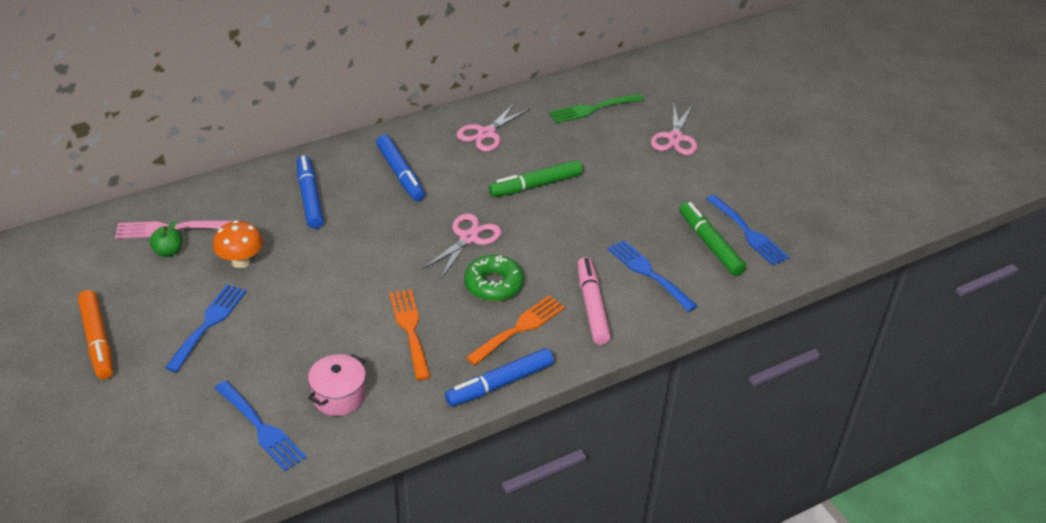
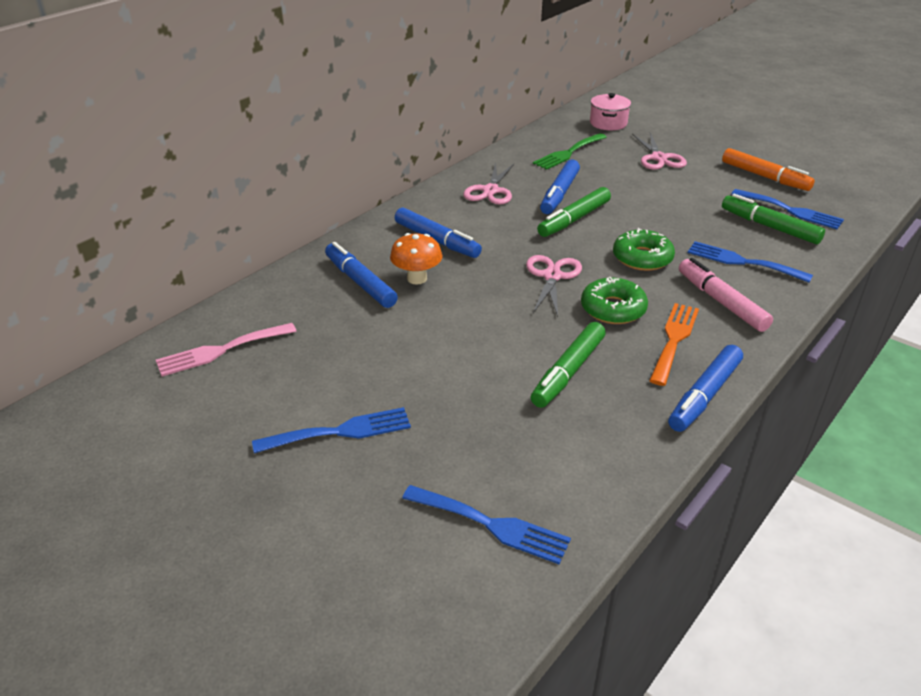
camera: 20 degrees left, 5 degrees down
(97, 340) = (212, 491): orange marker -> orange marker (765, 177)
(168, 251) = (237, 372): green apple -> none
(209, 323) = (340, 431): blue fork -> blue fork turned 75 degrees clockwise
(241, 262) = (330, 359): orange mushroom -> orange mushroom (417, 278)
(339, 396) = (551, 461): pink pot -> pink pot (608, 123)
(410, 329) = (568, 372): orange fork -> green marker
(545, 154) = (559, 194): none -> blue marker
(562, 243) = (642, 258): none -> green donut

